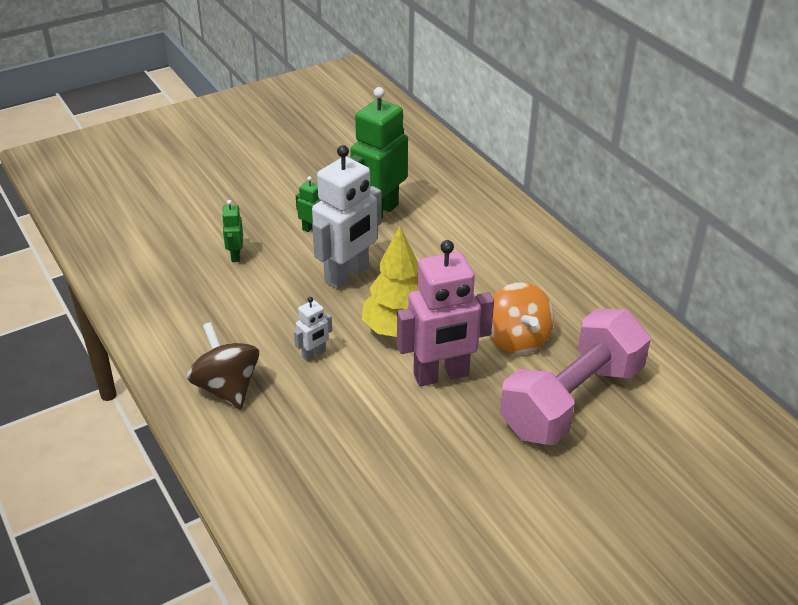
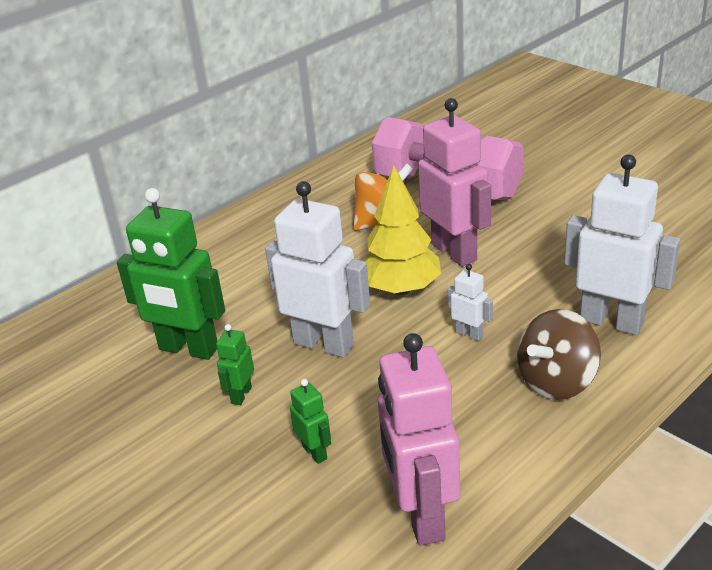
camera: 100 degrees left, 5 degrees down
(150, 290) = (421, 516): none -> pink robot
(235, 255) = (315, 452): green robot -> green robot turned 105 degrees counterclockwise
(279, 448) = (611, 321): none -> white robot

